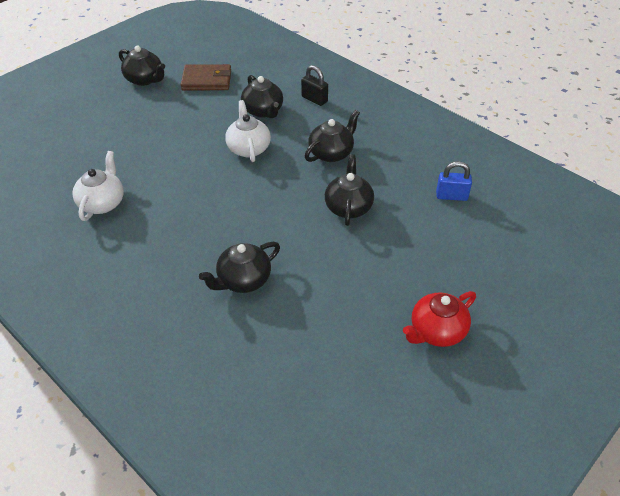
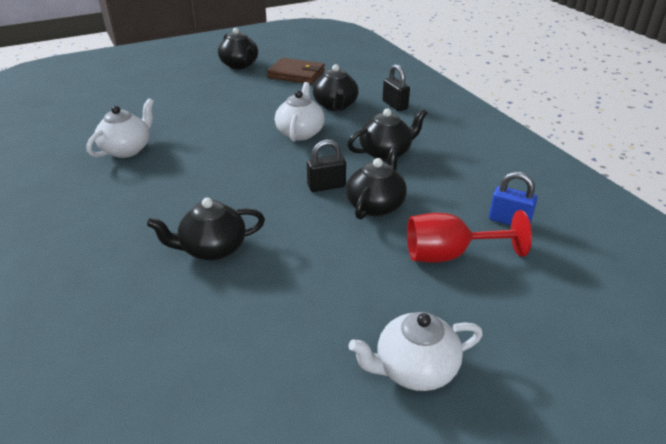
camera: 20 degrees right, 10 degrees down
(300, 198) = (326, 186): none -> black padlock
(421, 237) = (449, 255): none -> red goblet
(436, 331) = (414, 369): red teapot -> white teapot

